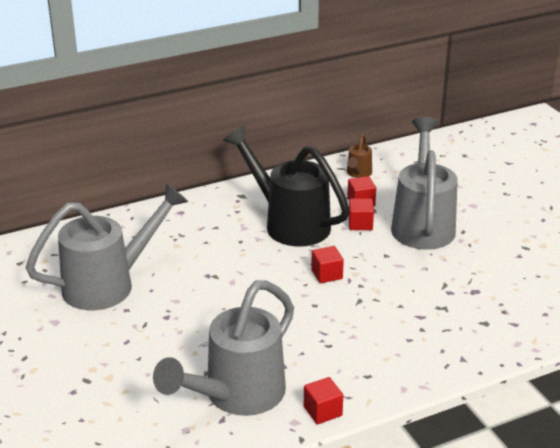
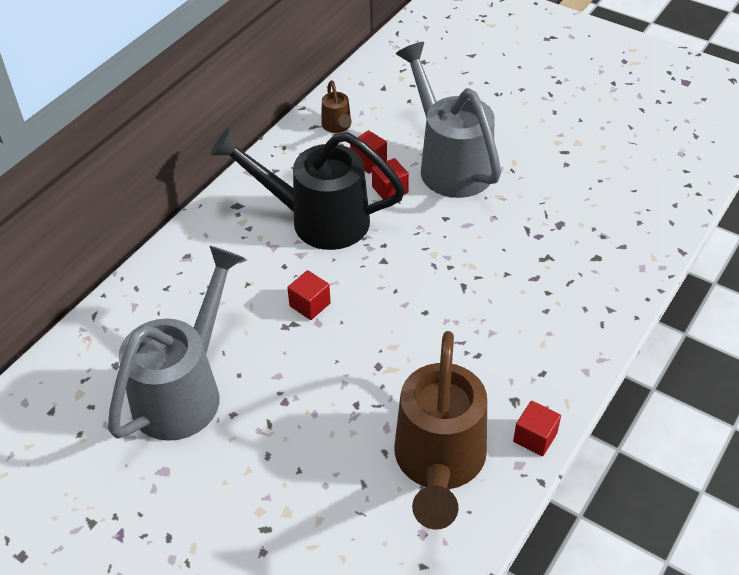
camera: 30 degrees left, 15 degrees up
(236, 396) = (439, 464): grey watering can -> brown watering can
(327, 274) = (407, 268): red cube -> red cube (310, 304)

